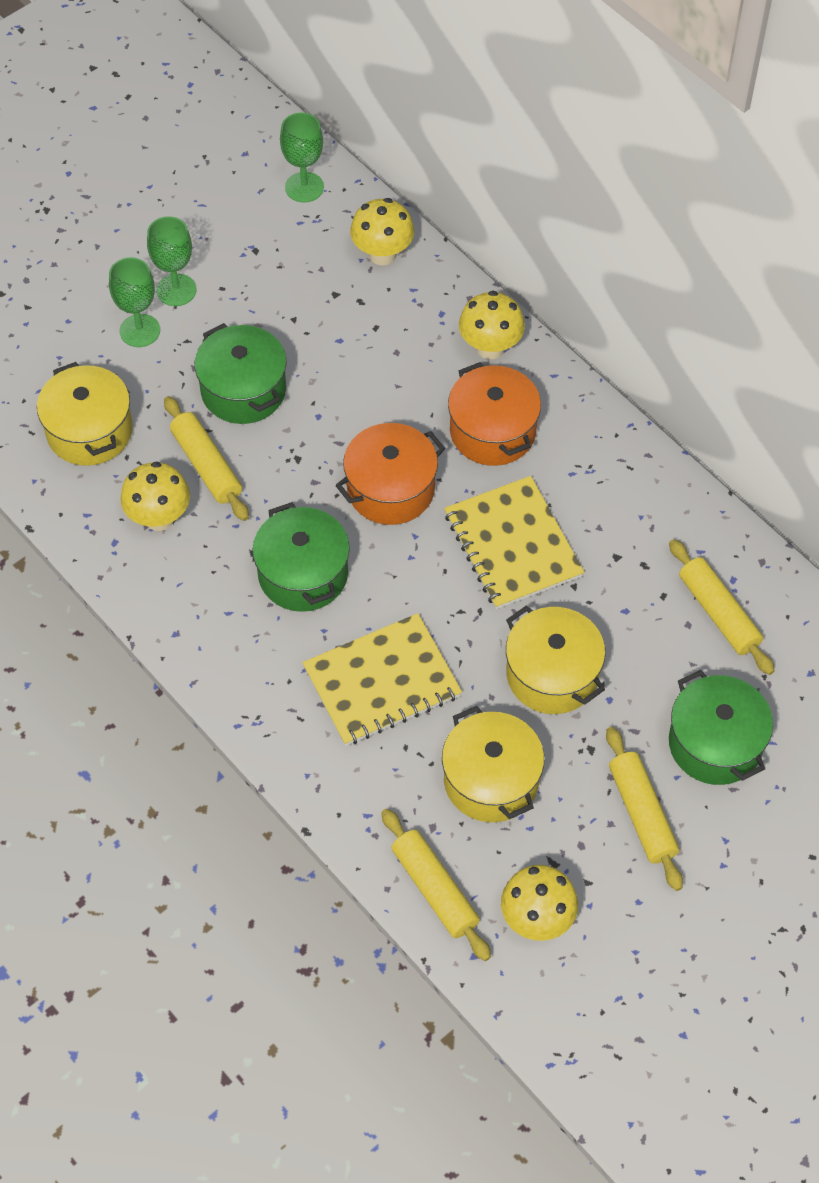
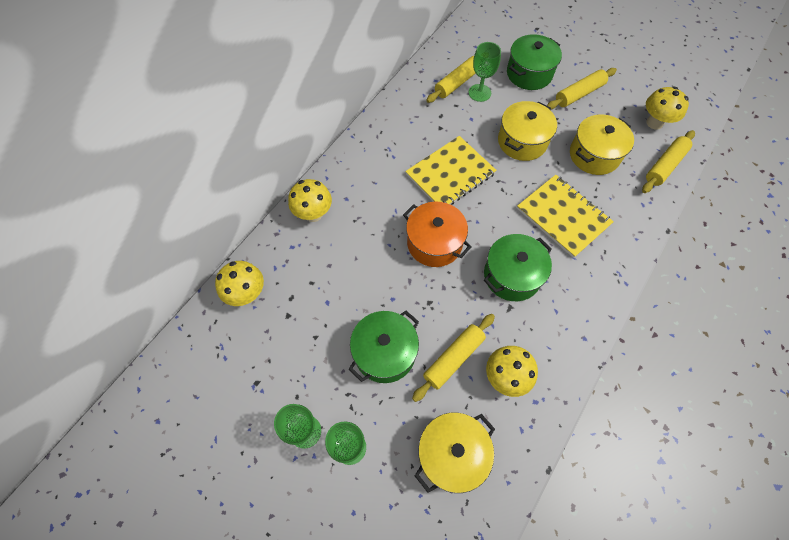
camera: 105 degrees left, 5 degrees up
(304, 187) = (189, 364): green goblet -> green goblet (479, 93)
(493, 431) = (376, 199): orange pot -> none

